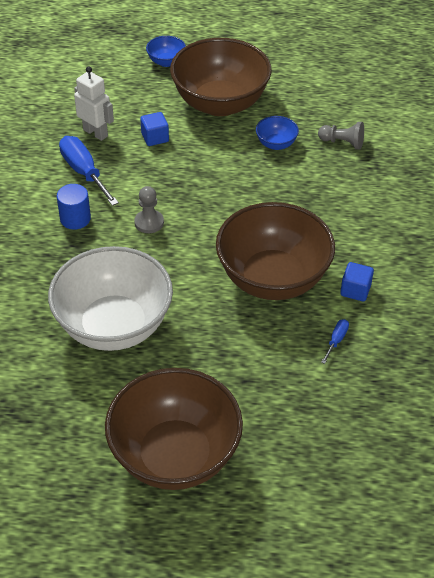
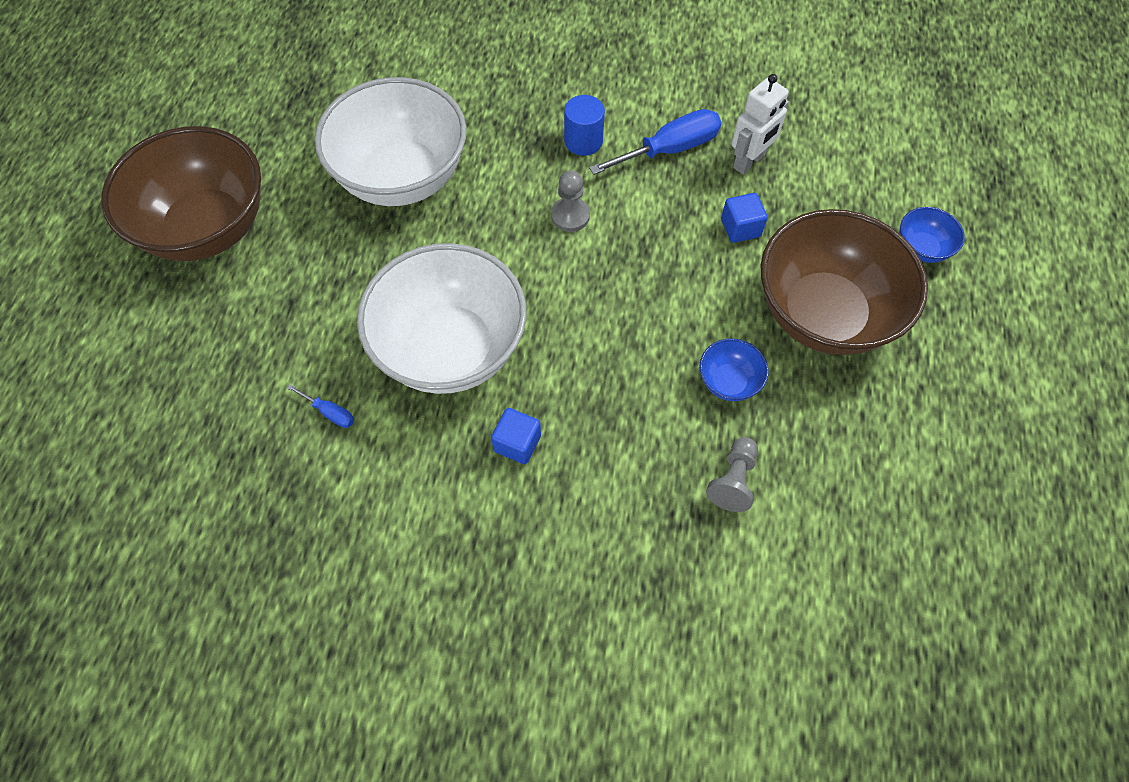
camera: 95 degrees right, 15 degrees up
(273, 279) = (450, 349): brown bowl -> white bowl
(355, 290) = (413, 450): blue cube -> blue cube (517, 443)

